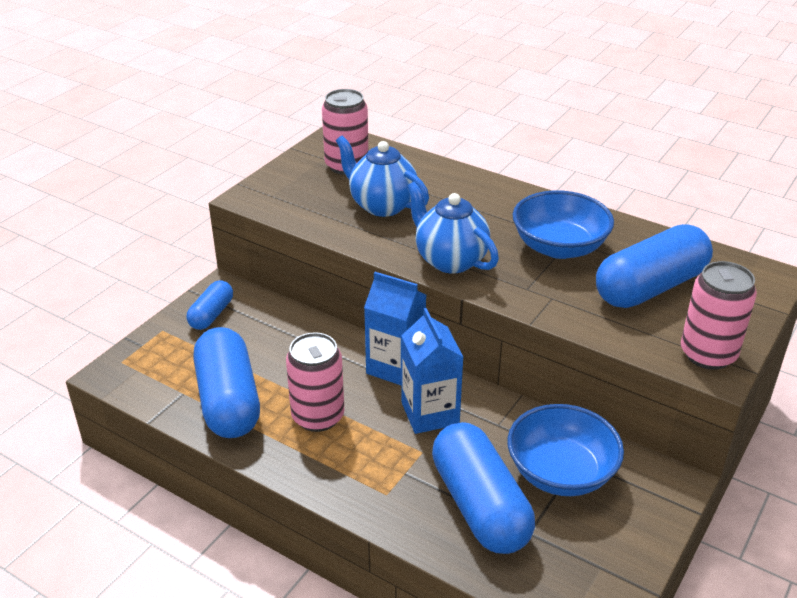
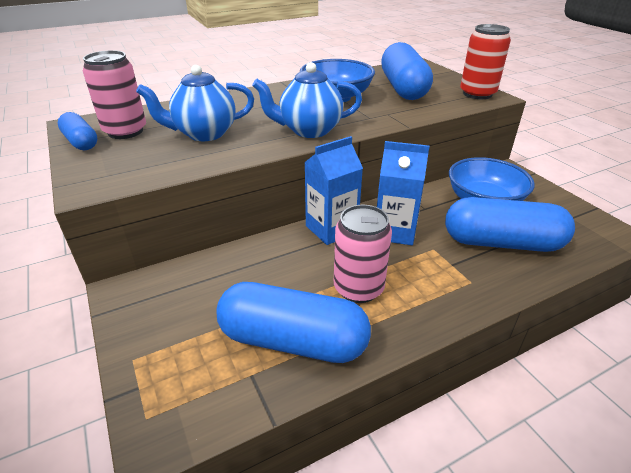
camera: 60 degrees left, 0 degrees up
(211, 314) = (153, 311): blue capsule -> blue capsule (81, 142)
(708, 354) = (477, 94): pink can -> red can

